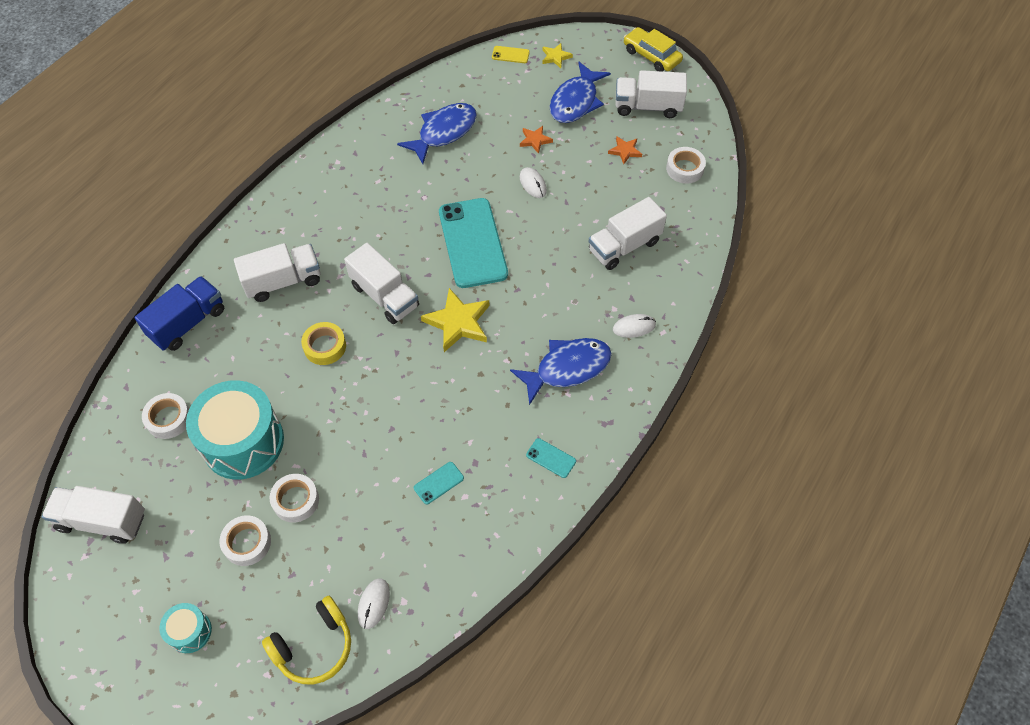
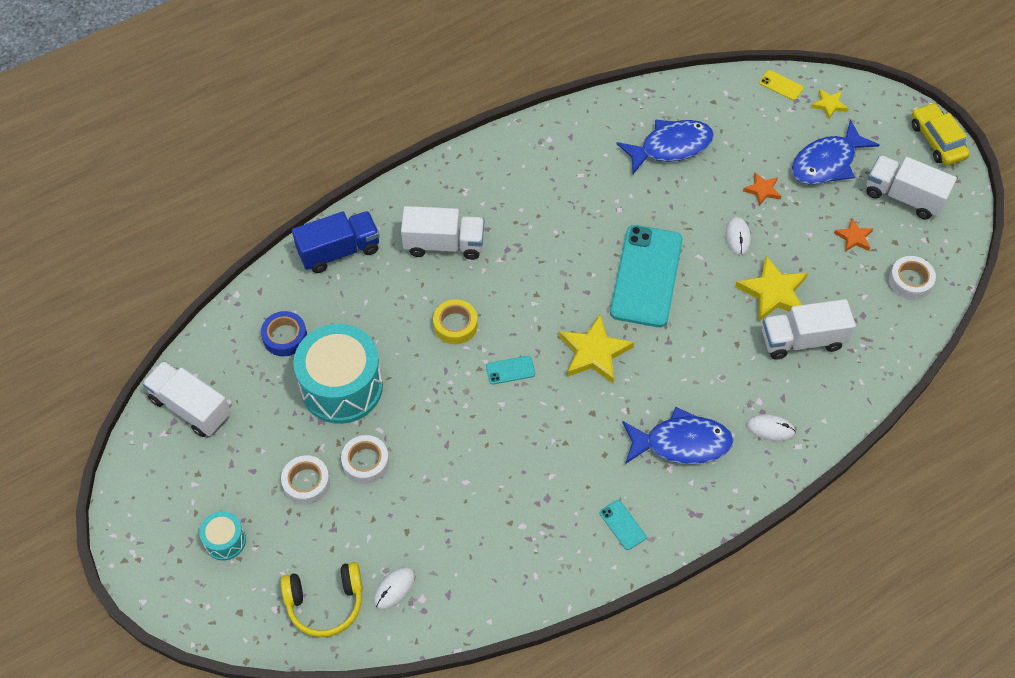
camera: 25 degrees right, 0 degrees up
(168, 419) = (285, 337): white tape -> blue tape
(385, 296) = (534, 297): white truck -> none
(438, 483) = (503, 502): turquoise phone -> turquoise phone (510, 370)
(583, 217) = (773, 292): none -> yellow star

